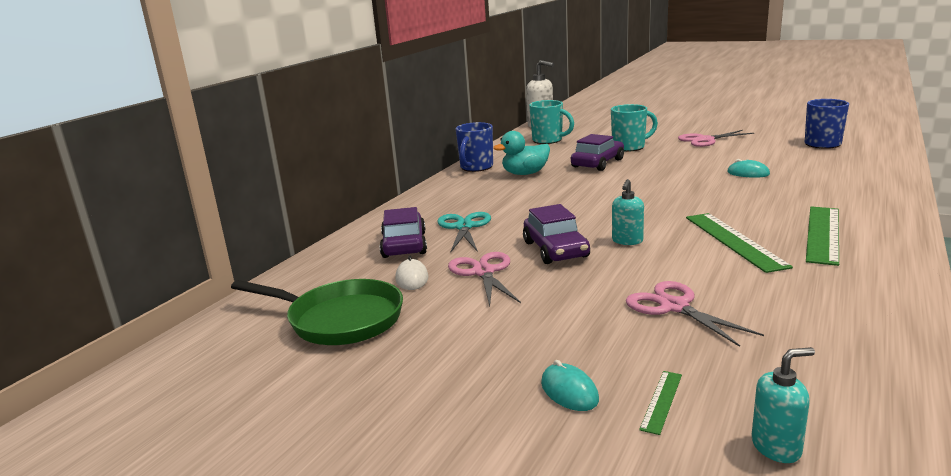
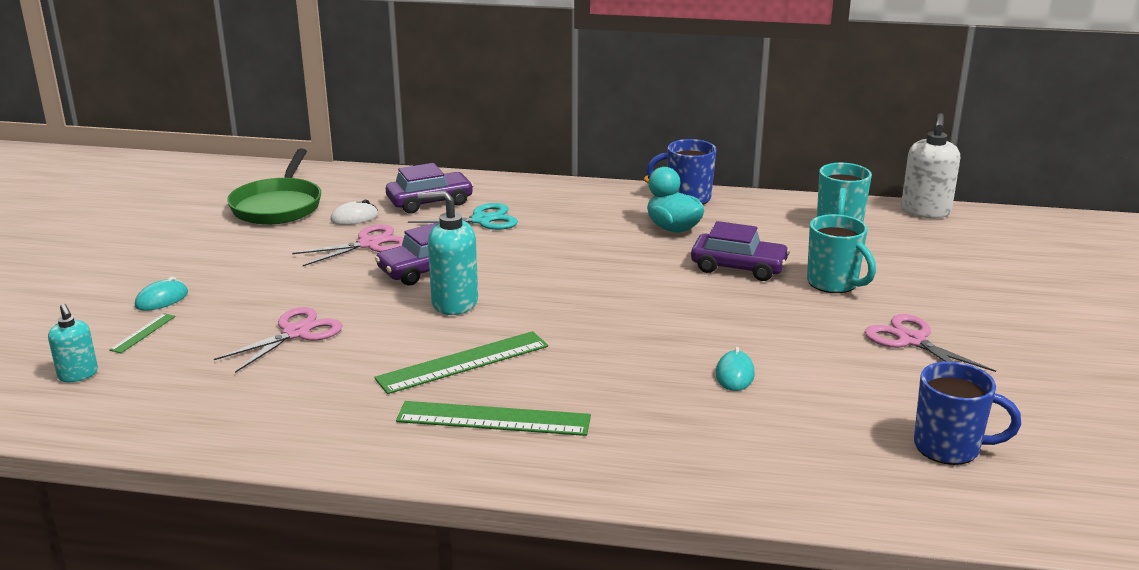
camera: 70 degrees right, 5 degrees up
(627, 241) = (454, 303): turquoise soap dispenser -> turquoise soap dispenser, size x1.65
(661, 401) = (143, 333): green ruler -> green ruler turned 75 degrees counterclockwise

